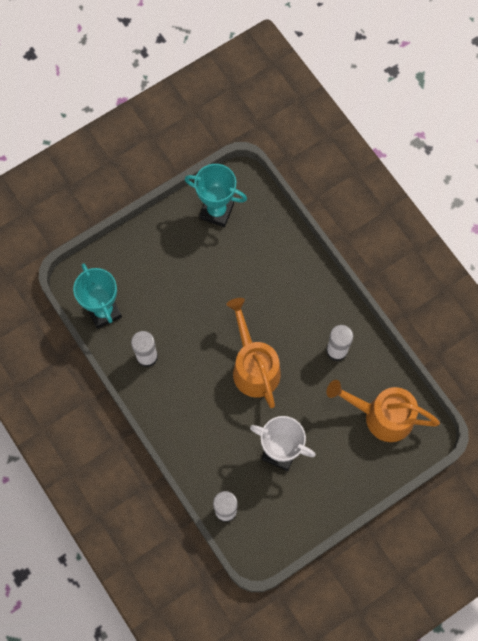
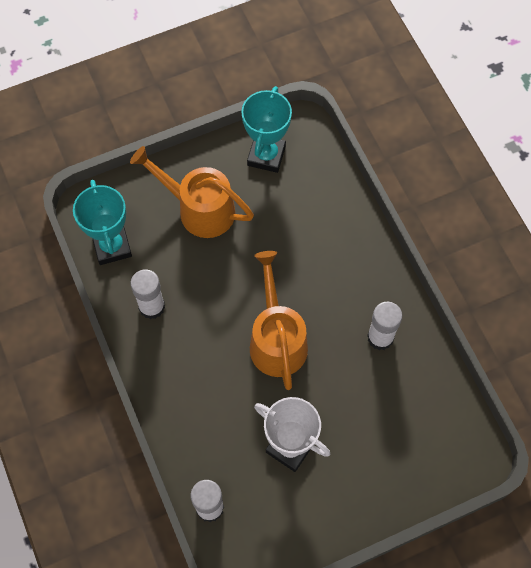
camera: 10 degrees right, 5 degrees down
(216, 211) = (266, 156): turquoise trophy -> turquoise trophy turned 75 degrees clockwise
(381, 416) = (422, 424): orange watering can -> orange watering can (199, 209)

